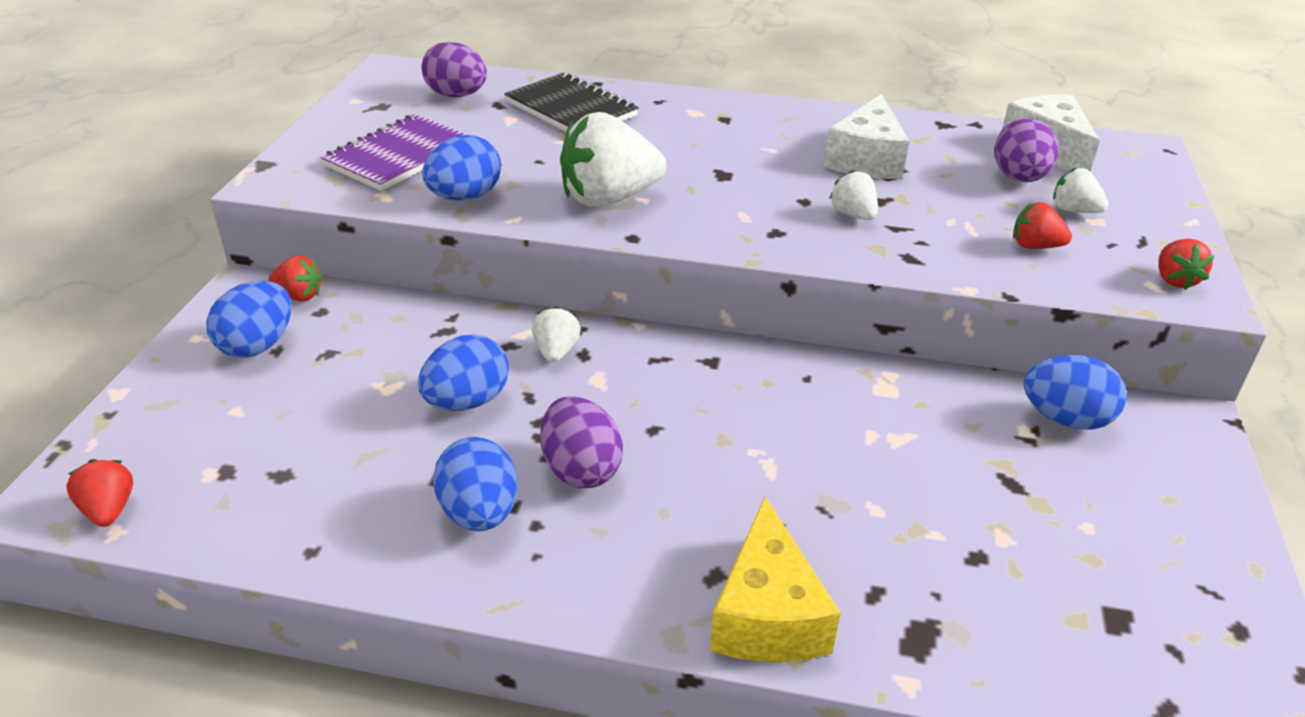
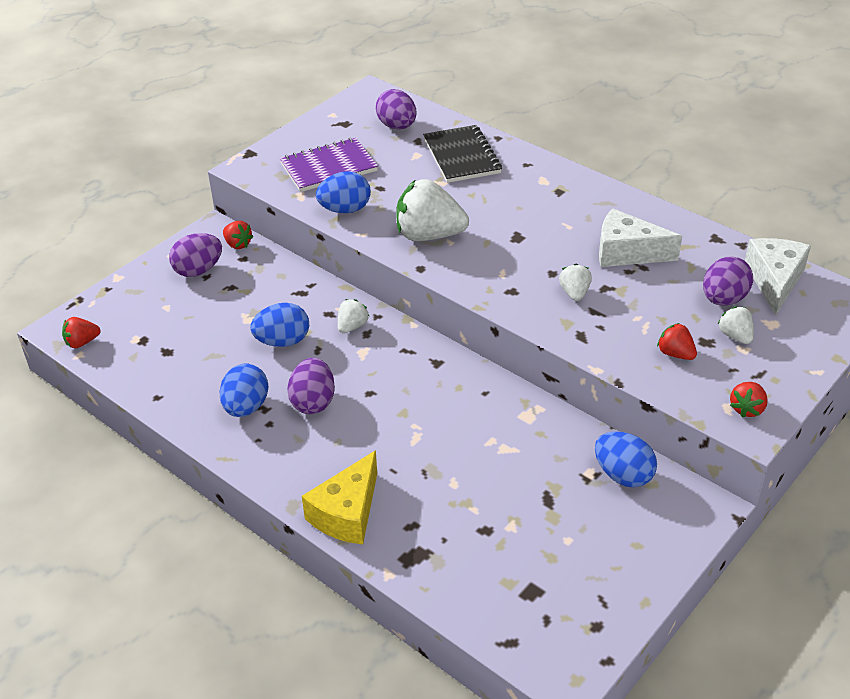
camera: 30 degrees right, 5 degrees up
(109, 510) = (82, 342): red strawberry -> red strawberry turned 120 degrees counterclockwise
(258, 345) = (198, 270): blue egg -> purple egg
(866, 159) = (627, 252): white cheese -> white cheese turned 60 degrees clockwise

